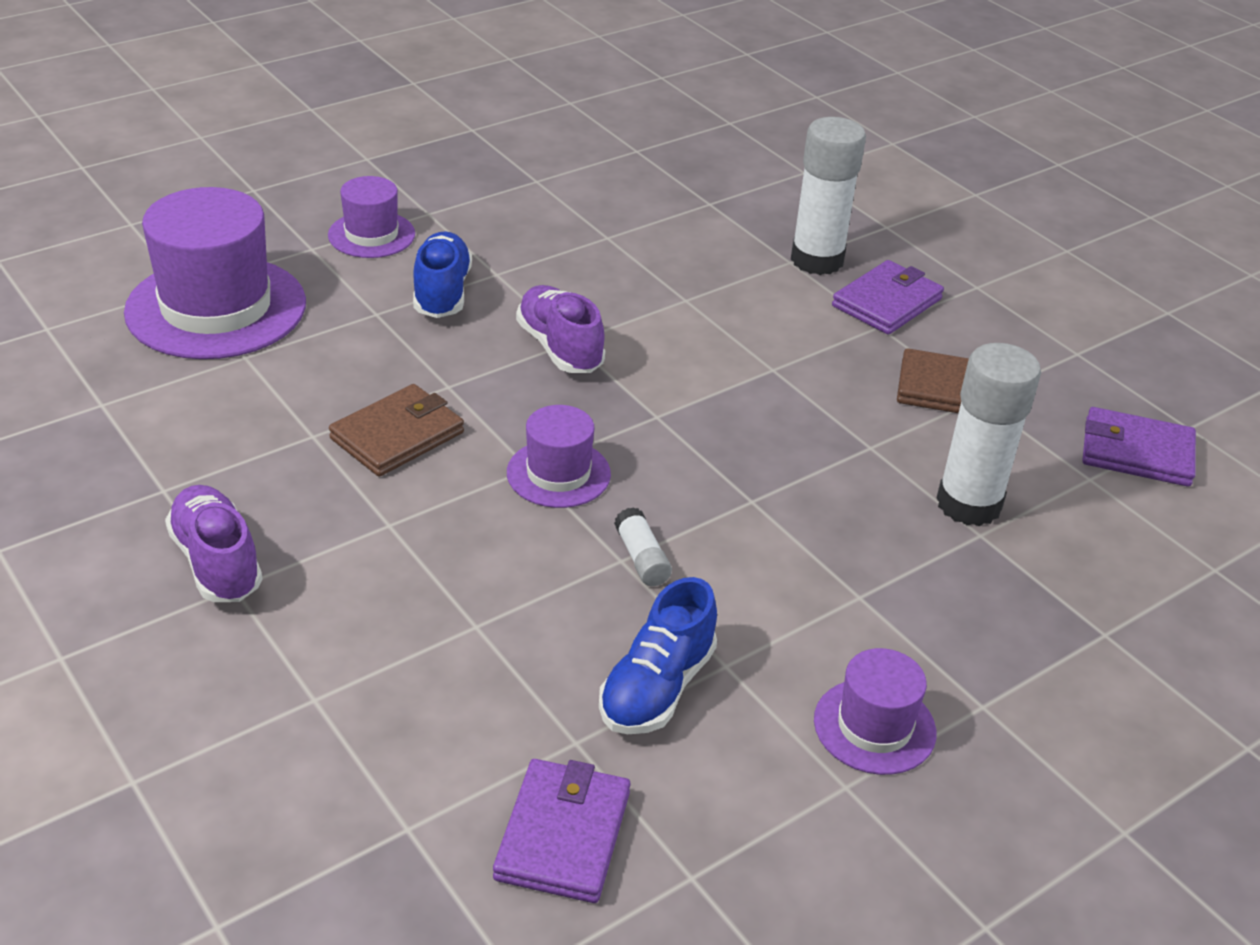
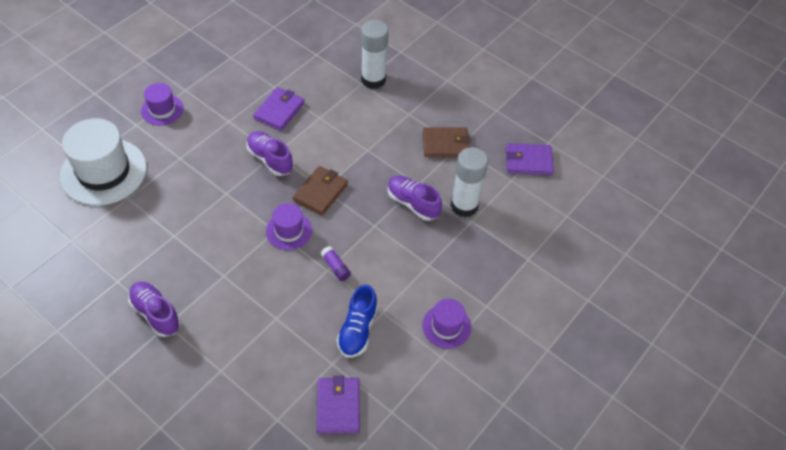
camera: 15 degrees left, 15 degrees up
(216, 308) = (103, 172): purple hat -> white hat
(397, 435) = (212, 226): brown wallet -> brown wallet (320, 192)
(442, 293) = (207, 138): blue shoe -> none
(641, 558) = (335, 267): white glue stick -> purple glue stick
(850, 478) = (413, 203): none -> purple shoe
(887, 302) = (409, 99): purple wallet -> purple wallet (279, 111)

